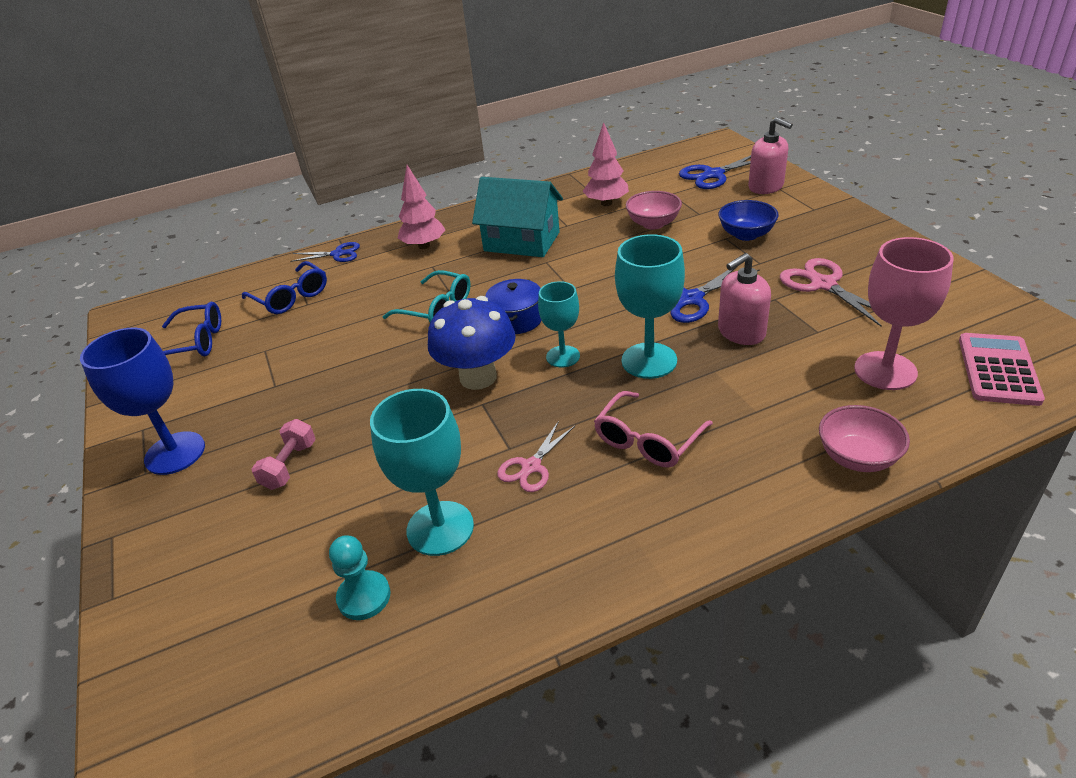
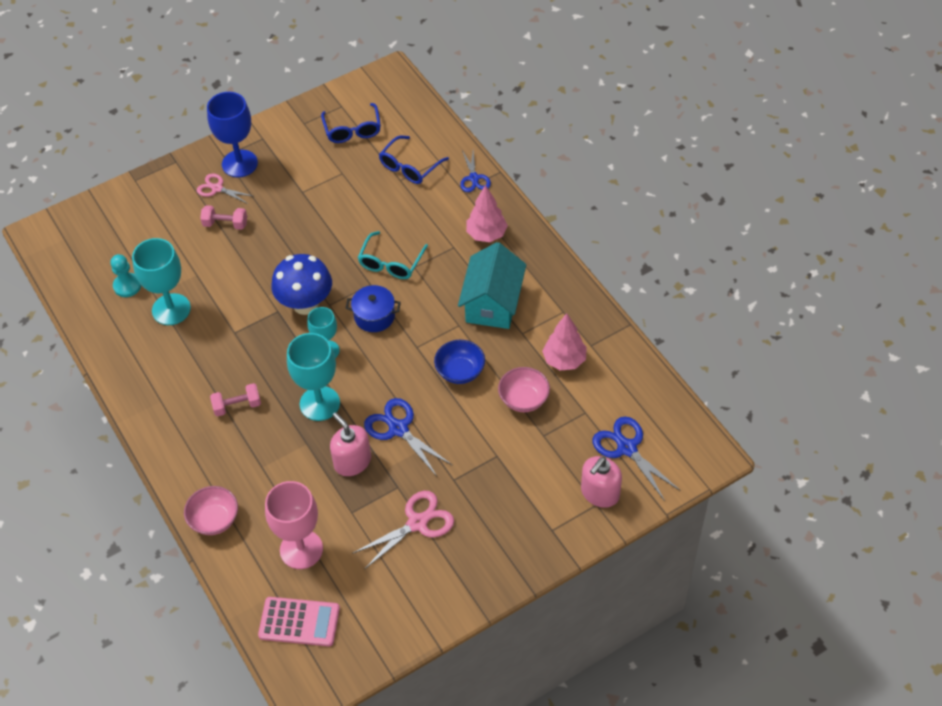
camera: 80 degrees right, 15 degrees up
(531, 467) = (217, 346): pink scissors -> pink scissors (217, 188)
(648, 440) = (237, 406): pink glasses -> pink dumbbell
(746, 234) = (502, 471): blue bowl -> blue bowl (460, 371)

